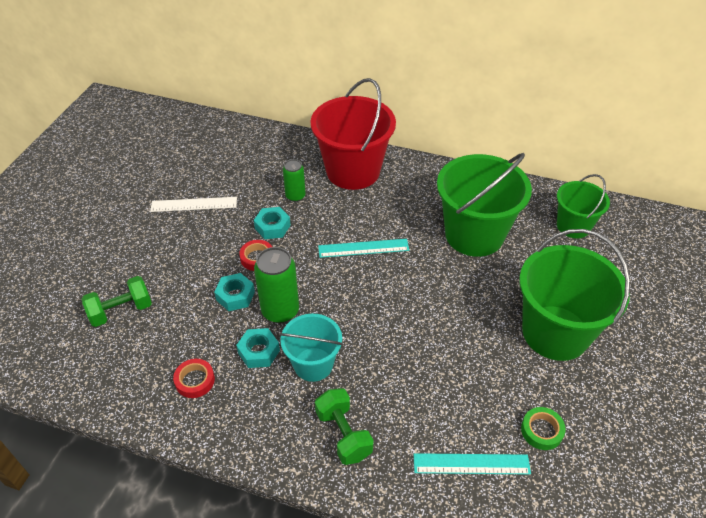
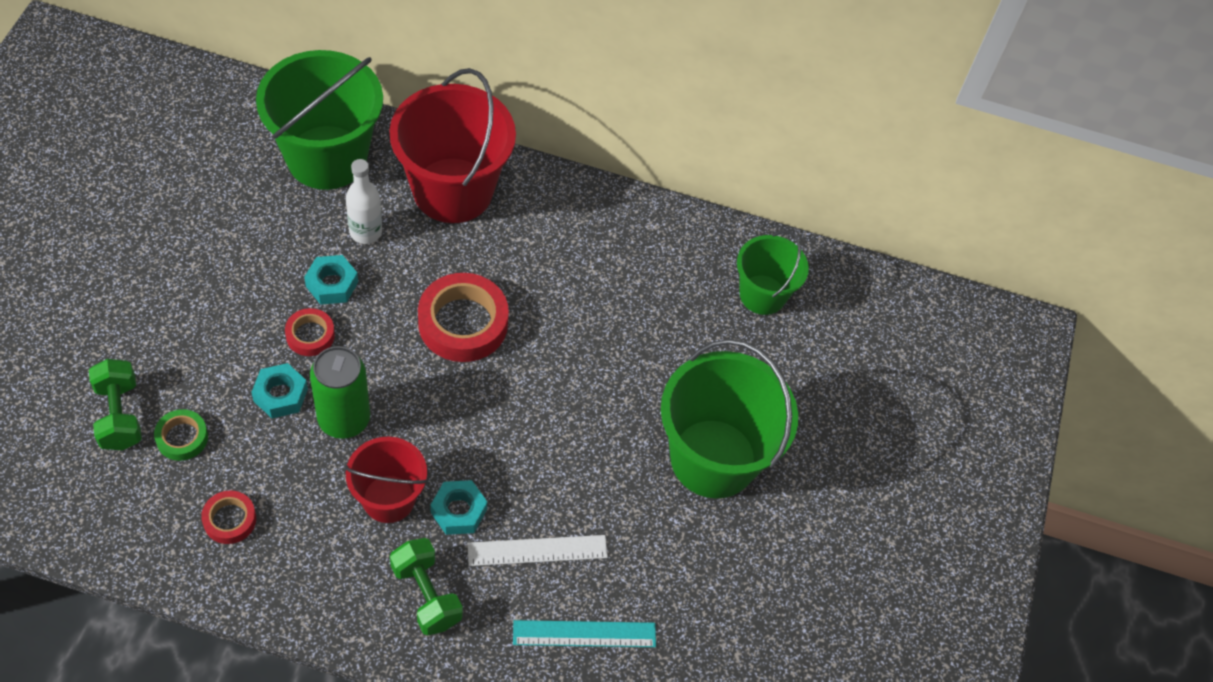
camera: 10 degrees left, 10 degrees up
(121, 311) = (119, 415): green dumbbell -> green dumbbell turned 75 degrees counterclockwise
(194, 204) = (213, 242): white ruler -> white ruler (537, 550)
(259, 351) = (315, 479): turquoise nut -> turquoise nut (459, 511)
(295, 196) = (365, 232): green can -> white bottle
(313, 364) = (388, 498): turquoise bucket -> red bucket
(363, 248) = (463, 323): turquoise ruler -> red tape
(474, 234) = (621, 305): green bucket -> green bucket (327, 157)
(541, 430) = (676, 592): green tape -> green tape (182, 438)

